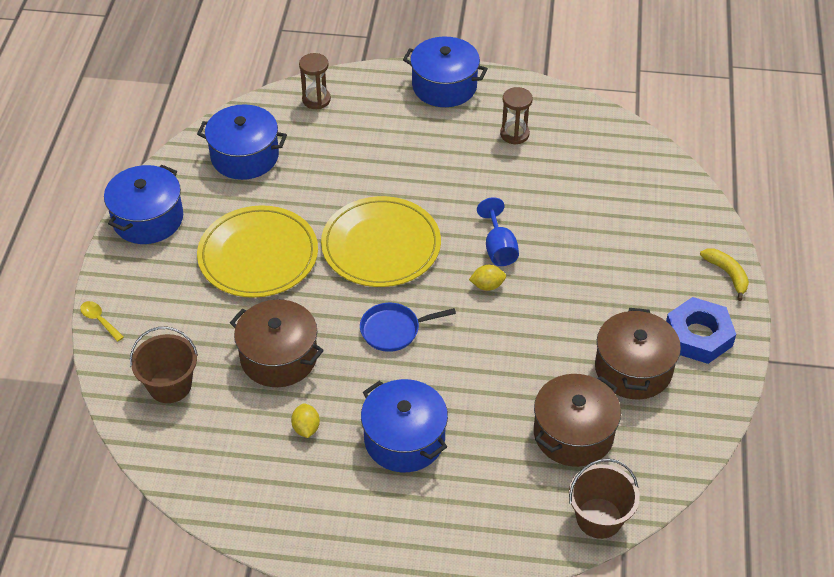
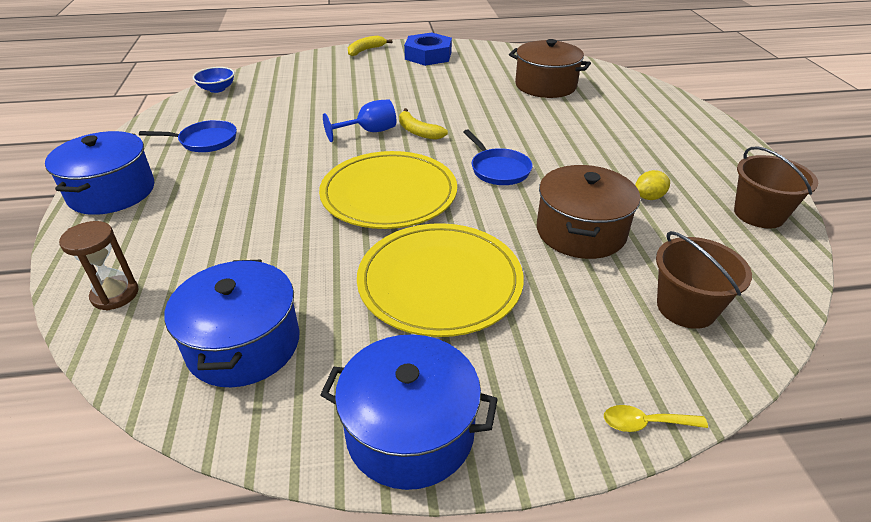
camera: 105 degrees left, 10 degrees down
(99, 320) = (646, 423): yellow spoon -> yellow spoon turned 60 degrees clockwise
(404, 439) = (612, 147): blue pot -> none
(487, 286) = (418, 132): yellow lemon -> yellow banana
(514, 134) = (205, 141): brown hourglass -> blue pan
(599, 518) = (605, 73): brown bucket -> brown bucket (759, 214)
(632, 140) = (217, 89): none -> blue bowl
(633, 369) = (472, 72): brown pot -> none

